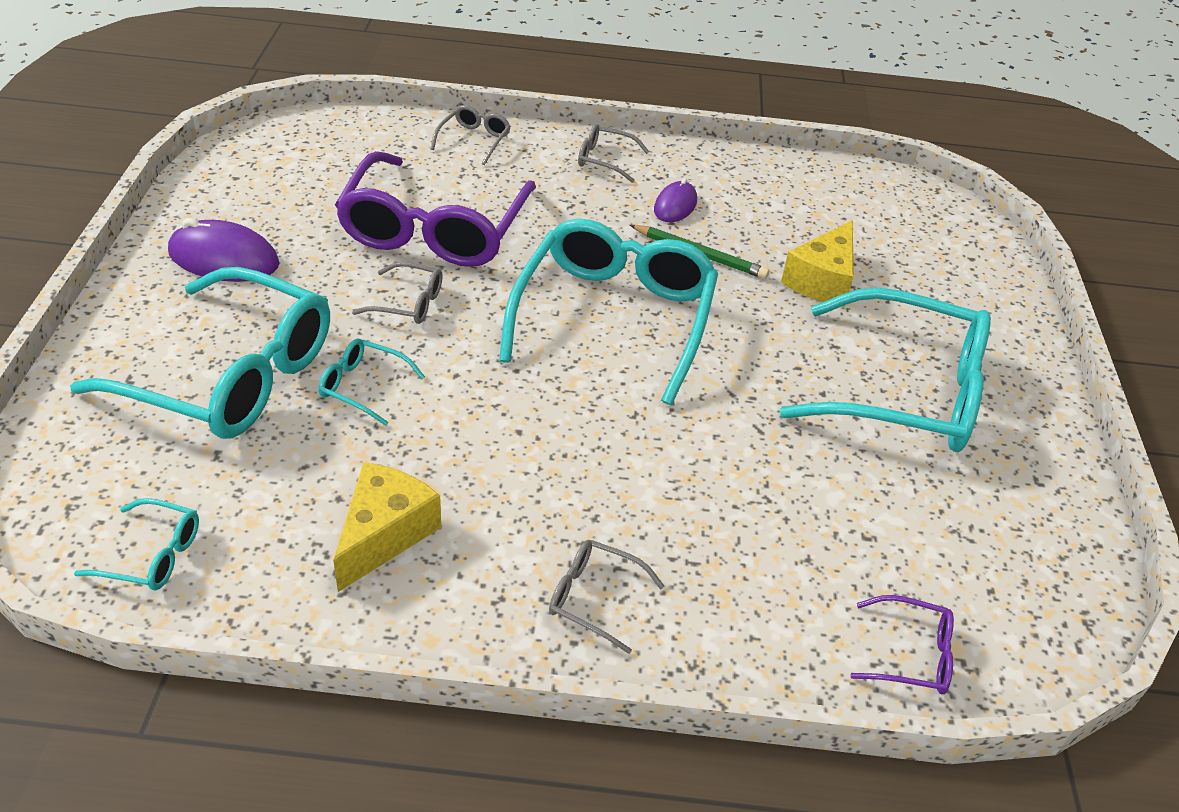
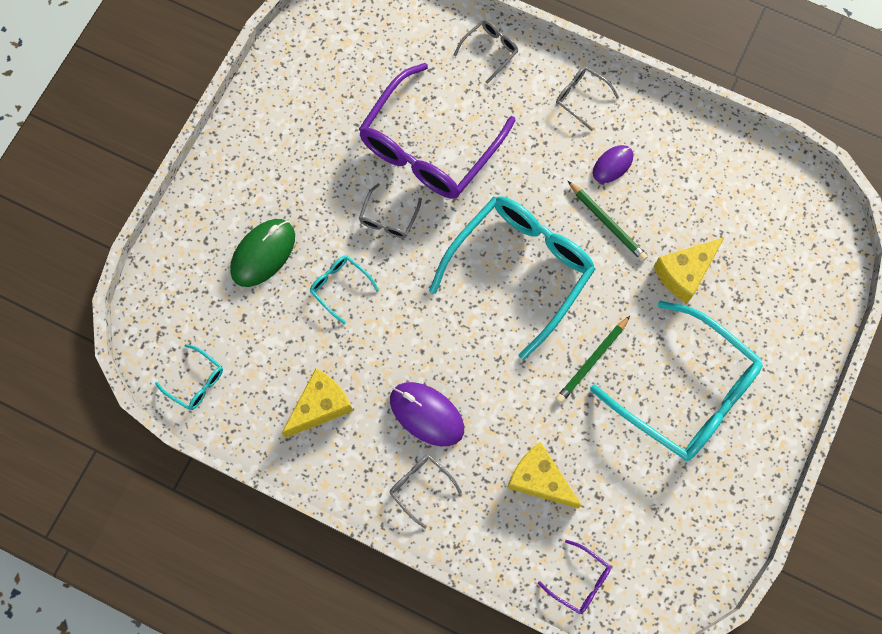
camera: 25 degrees right, 30 degrees up
(224, 259) = (282, 142): purple mouse -> purple mouse (426, 414)
(229, 375) = (263, 253): turquoise glasses -> green mouse
(407, 303) = (388, 218): grey glasses -> grey glasses turned 75 degrees clockwise
(763, 388) = (592, 361): none -> green pencil
(771, 539) = (539, 479): none -> yellow cheese

